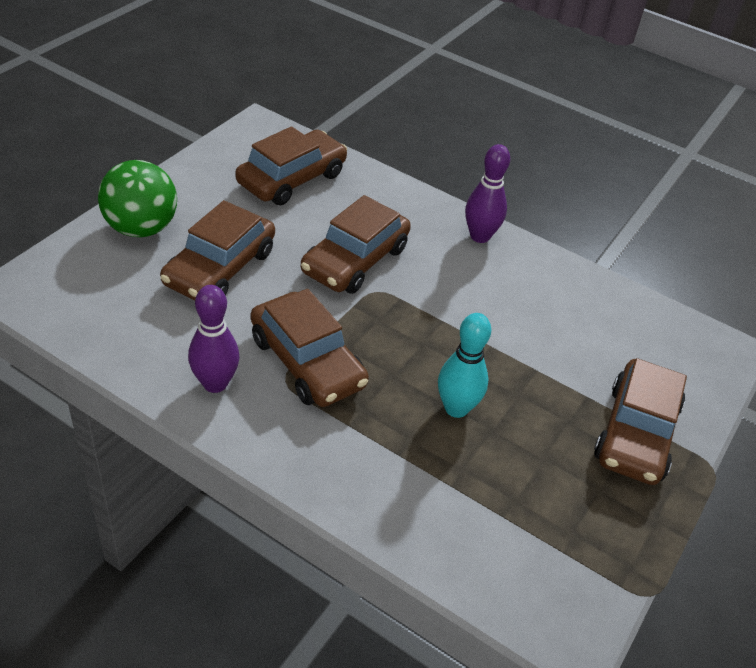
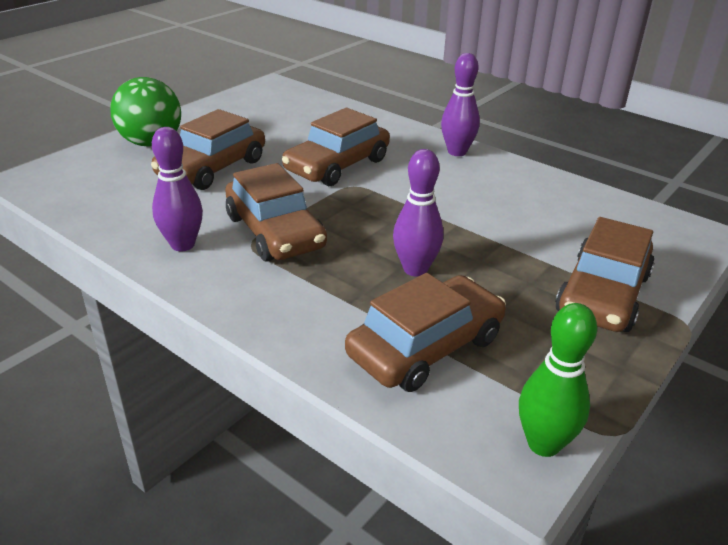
camera: 10 degrees right, 10 degrees down
(292, 179) = (292, 115): brown car -> brown car (426, 347)
(456, 408) = (415, 269): turquoise bowling pin -> purple bowling pin
(591, 609) = (543, 444): none -> green bowling pin

